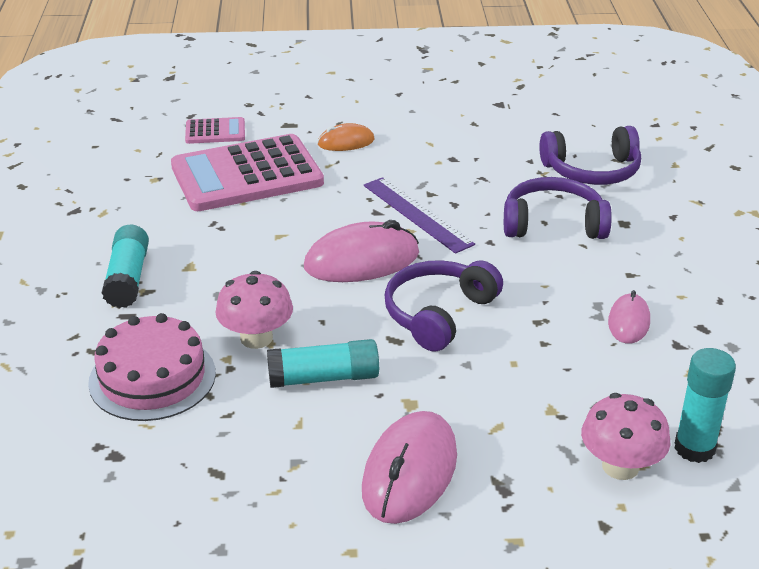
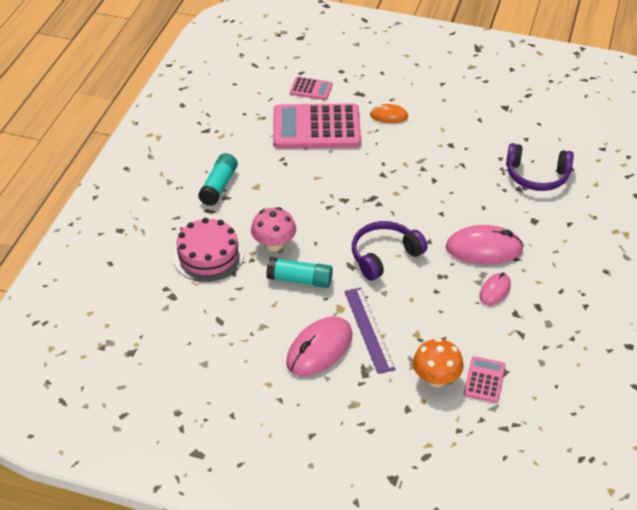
camera: 20 degrees right, 10 degrees up
(362, 261) = (357, 207): pink mouse -> pink mouse (484, 249)
(417, 214) = (407, 182): purple ruler -> purple ruler (369, 329)
(553, 223) = (488, 210): purple headphones -> none
(620, 466) = (436, 378): pink mushroom -> orange mushroom
(694, 448) = (484, 380): turquoise glue stick -> pink calculator

